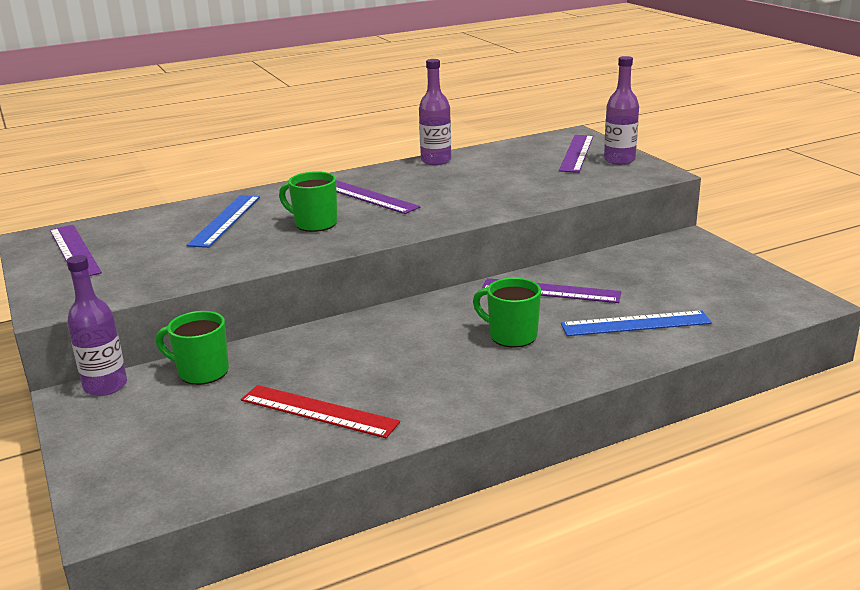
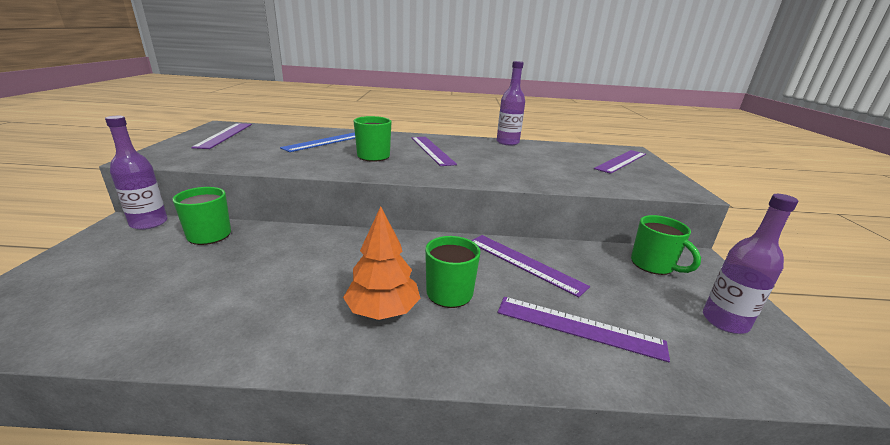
camera: 25 degrees right, 0 degrees up
(318, 411) = (218, 300): red ruler -> none
(474, 367) = (383, 310): none -> orange tree
(619, 160) = (655, 173): purple bottle -> purple bottle (725, 321)
(635, 323) = (579, 327): blue ruler -> purple ruler
(658, 256) = (653, 265): none -> green mug

